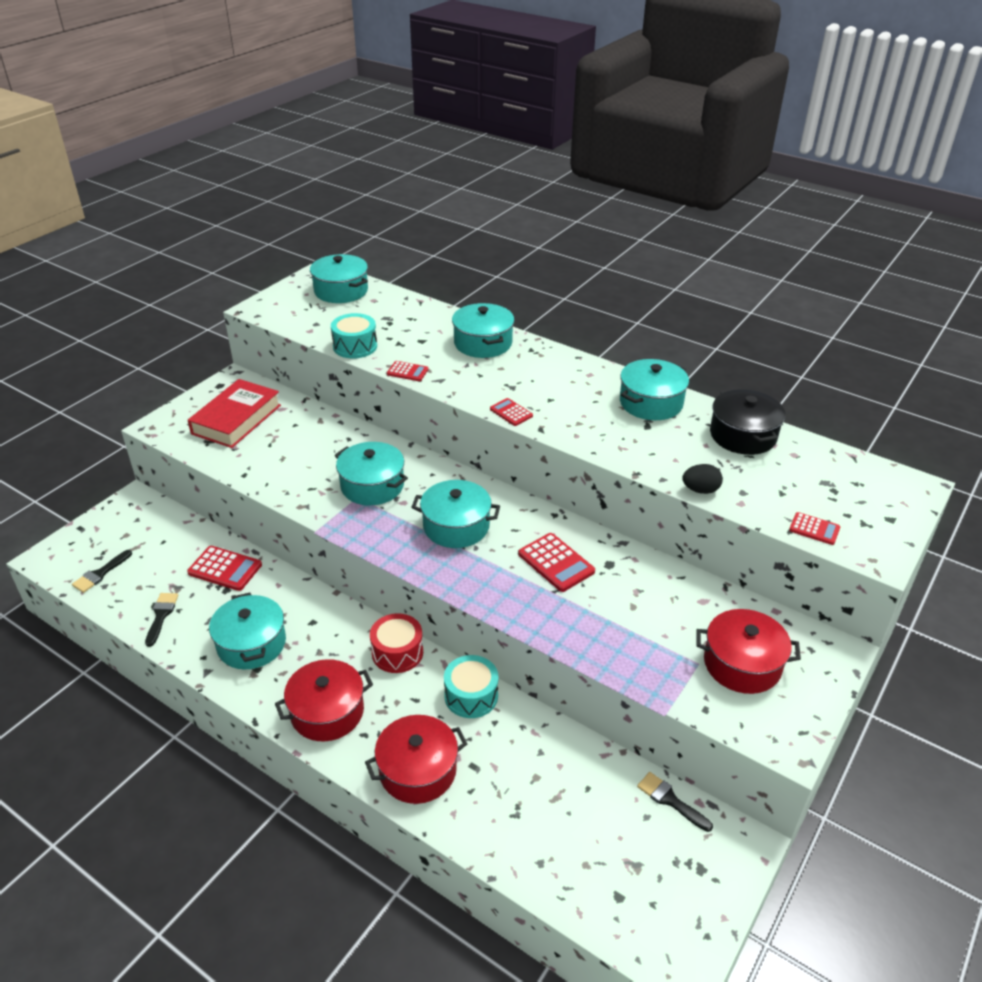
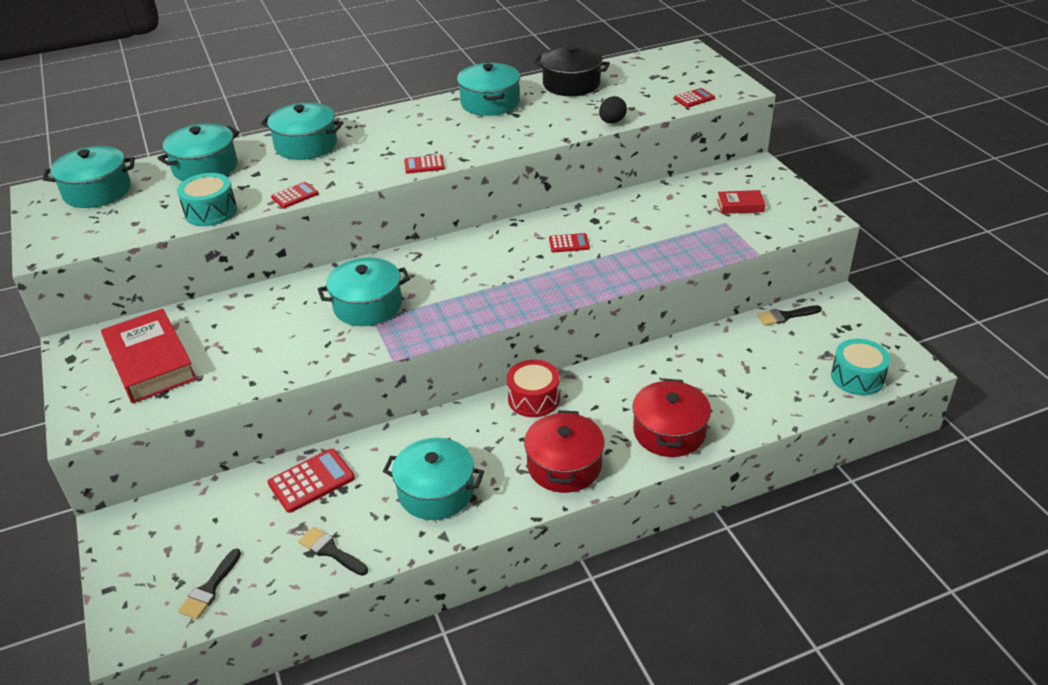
camera: 55 degrees left, 0 degrees up
(100, 573) = (210, 588): black brush -> black brush turned 45 degrees clockwise
(456, 526) = (474, 277): turquoise pot -> turquoise pot (205, 167)
(471, 696) = (617, 374): turquoise drum -> turquoise drum (857, 377)
(556, 563) = (569, 243): red calculator -> red calculator, size x0.60
(742, 664) = (740, 206): red pot -> red book

